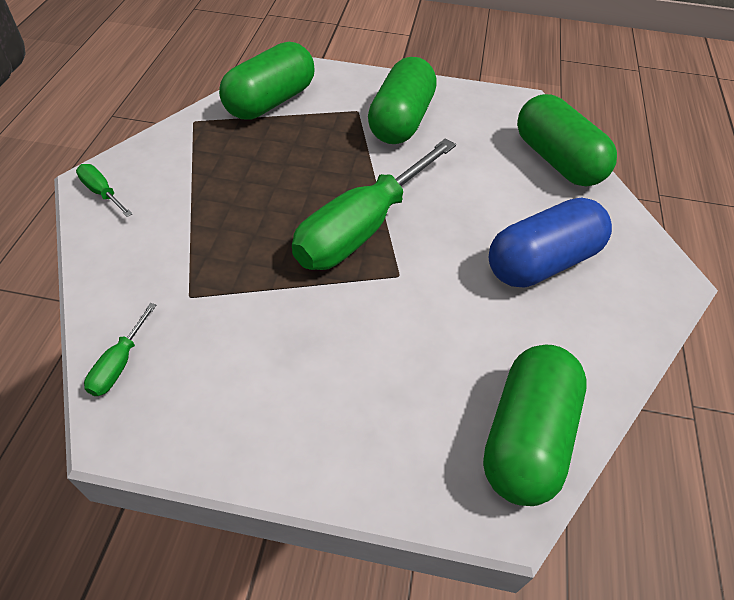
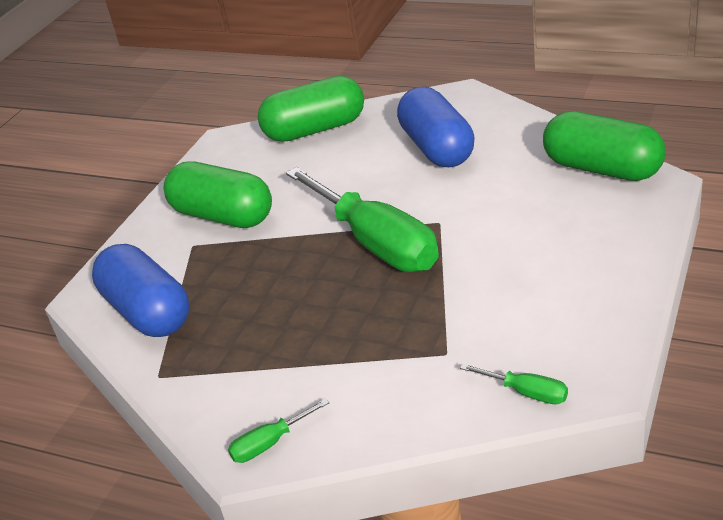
camera: 70 degrees left, 15 degrees down
(270, 102) = (147, 312): green capsule -> blue capsule

